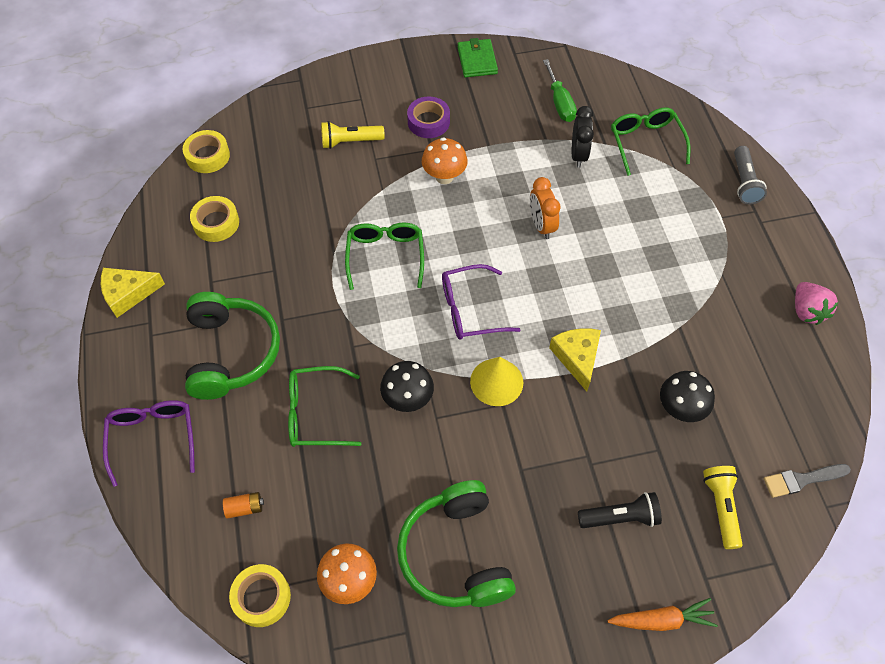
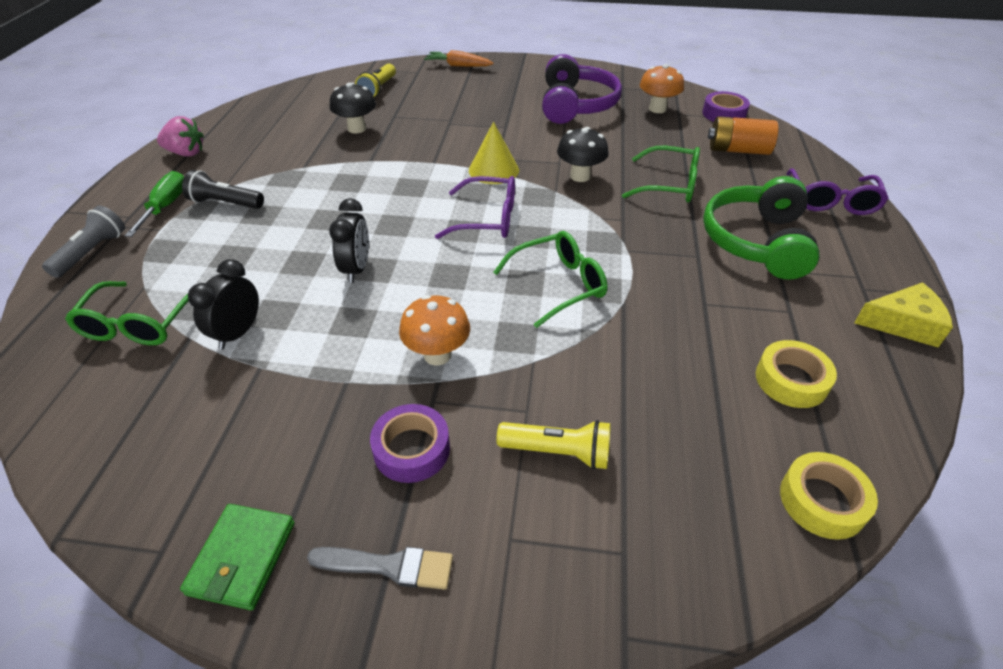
camera: 160 degrees left, 15 degrees down
(245, 508) = (738, 150): orange battery -> orange battery, size x1.90
(261, 597) = (723, 114): yellow tape -> purple tape
(385, 256) = (559, 285): green glasses -> green glasses turned 135 degrees counterclockwise
(456, 554) = (575, 105): green headphones -> purple headphones
(541, 225) = (356, 269): orange clock -> black clock
(560, 103) = (185, 418): green screwdriver -> green screwdriver (166, 207)
(577, 357) = (411, 169): yellow cheese -> none
(620, 517) = (449, 98): black flashlight -> black flashlight (225, 203)
(802, 480) = (311, 88): grey brush -> grey brush (389, 566)
(807, 311) = (186, 153): pink strawberry -> pink strawberry turned 90 degrees clockwise

